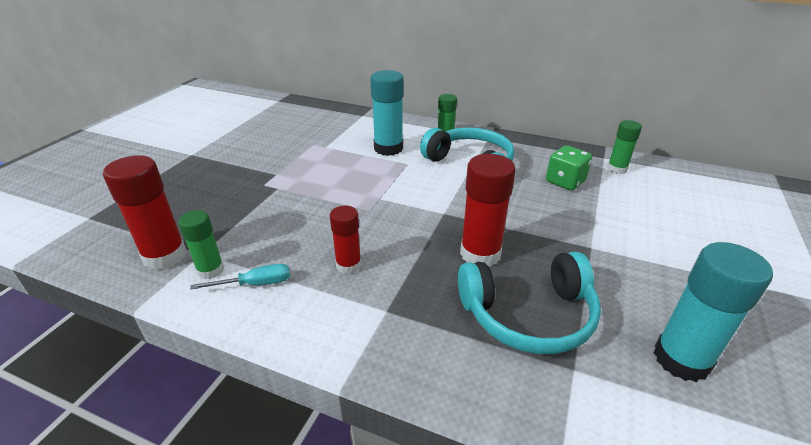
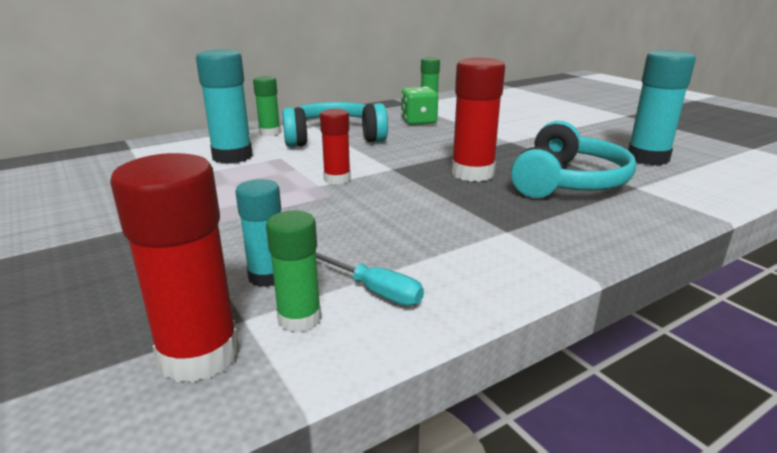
camera: 55 degrees left, 10 degrees down
(246, 239) = (267, 276): none -> turquoise glue stick
(255, 284) = (375, 291): turquoise screwdriver -> turquoise screwdriver turned 105 degrees clockwise
(348, 265) = (413, 229): red glue stick -> red glue stick (337, 179)

